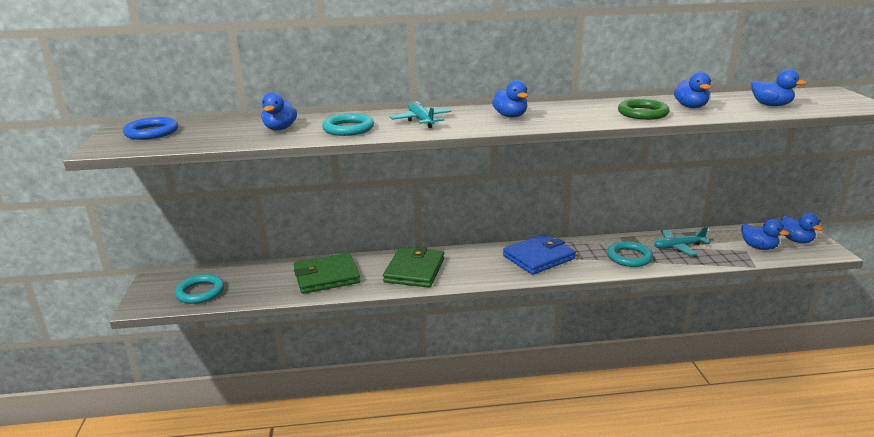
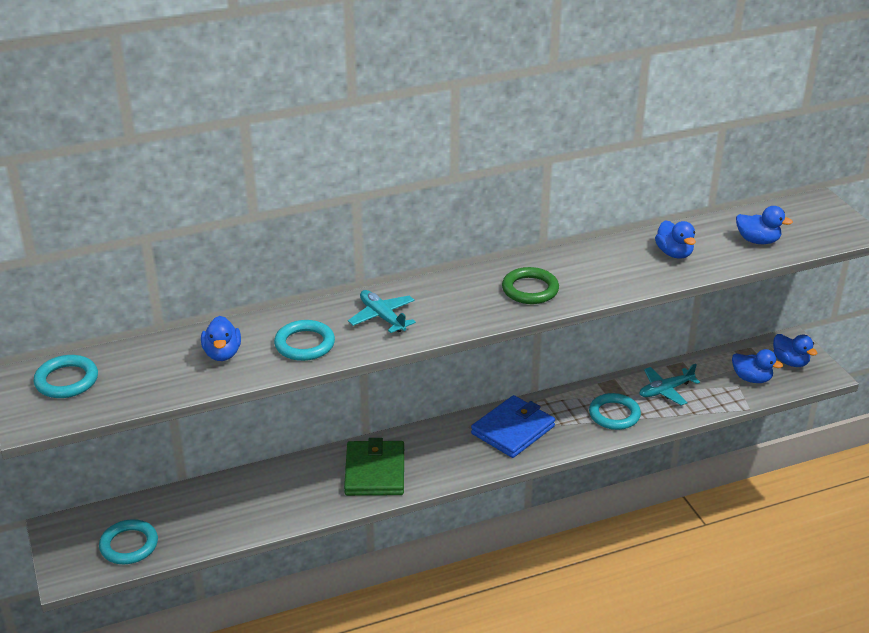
camera: 15 degrees left, 10 degrees up
(151, 132) = (66, 380): blue ring -> turquoise ring
(327, 276) = (273, 497): green wallet -> none
(510, 116) = (481, 295): blue duck -> none
(642, 113) = (625, 273): green ring -> green ring (530, 289)

